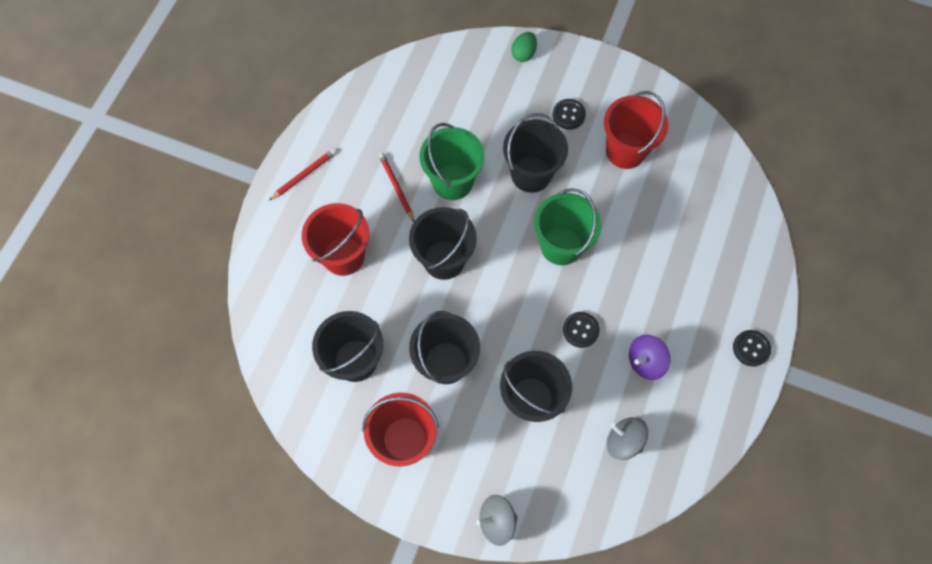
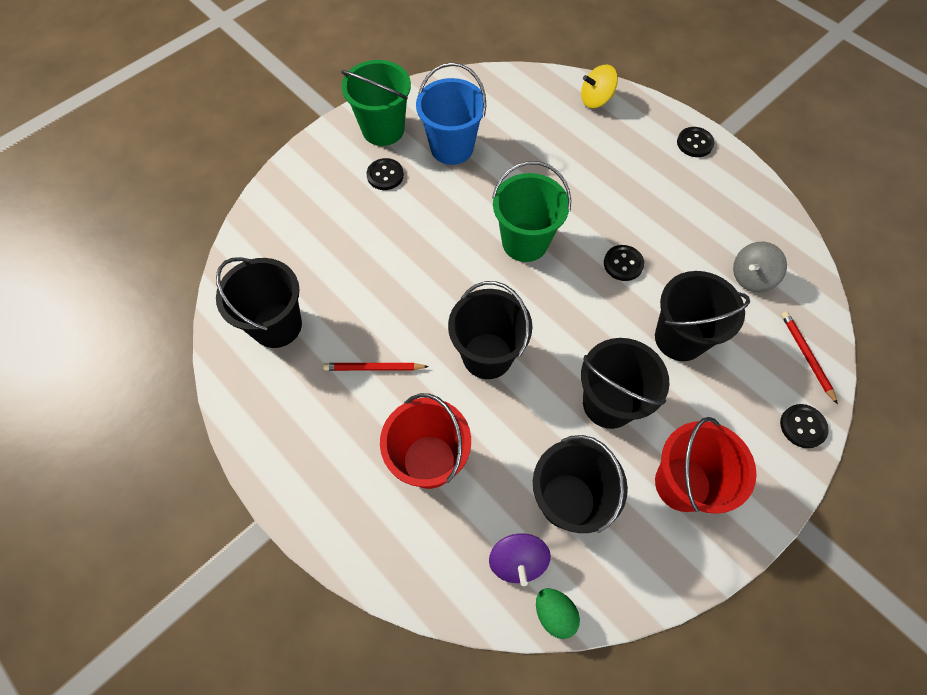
camera: 65 degrees left, 5 degrees down
(304, 175) = (298, 465): red pencil -> red pencil (806, 356)
(452, 181) = (399, 309): green bucket -> green bucket (383, 129)
(496, 521) = (802, 426): grey spinning top -> black button
(523, 54) = (291, 183): green egg -> green egg (554, 613)
(531, 174) = (432, 234): black bucket -> black bucket (277, 325)
(625, 151) = (452, 148): red bucket -> blue bucket
(645, 361) = (677, 225): purple spinning top -> purple spinning top (517, 561)
(751, 244) = (595, 100): none -> yellow spinning top

